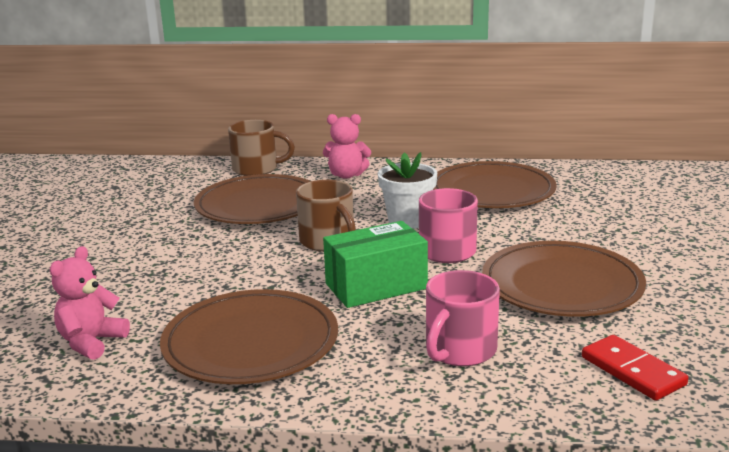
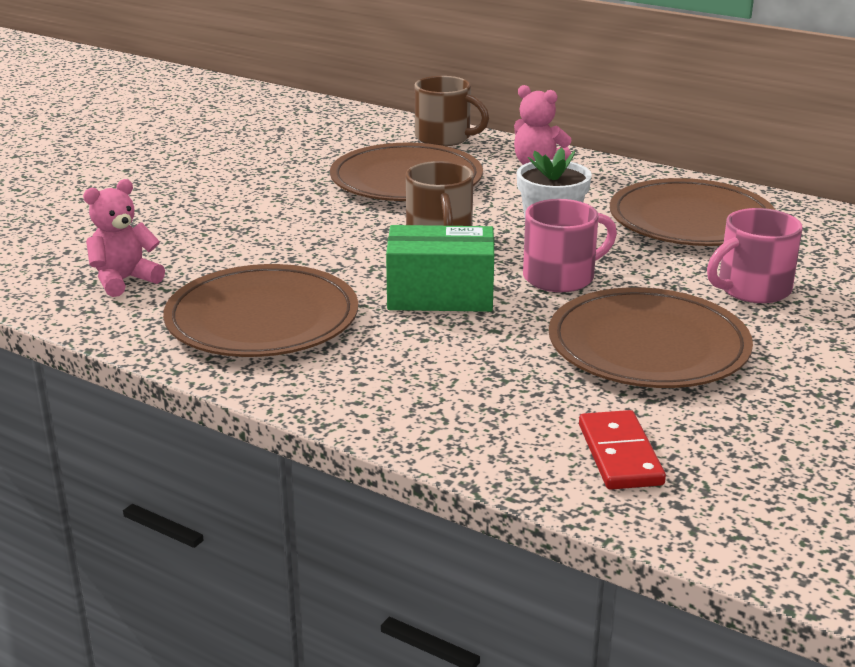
camera: 25 degrees right, 5 degrees up
(459, 350) = (456, 382): pink mug -> pink mug (752, 289)

